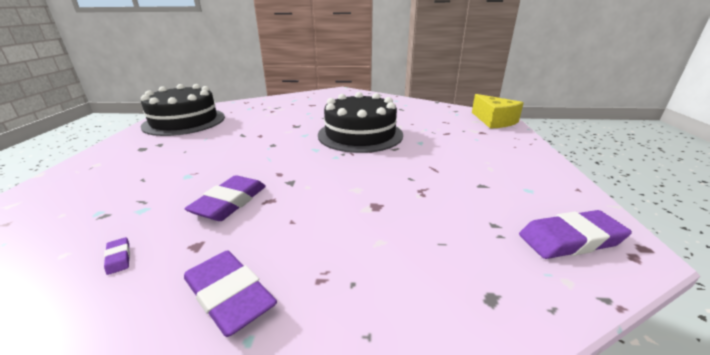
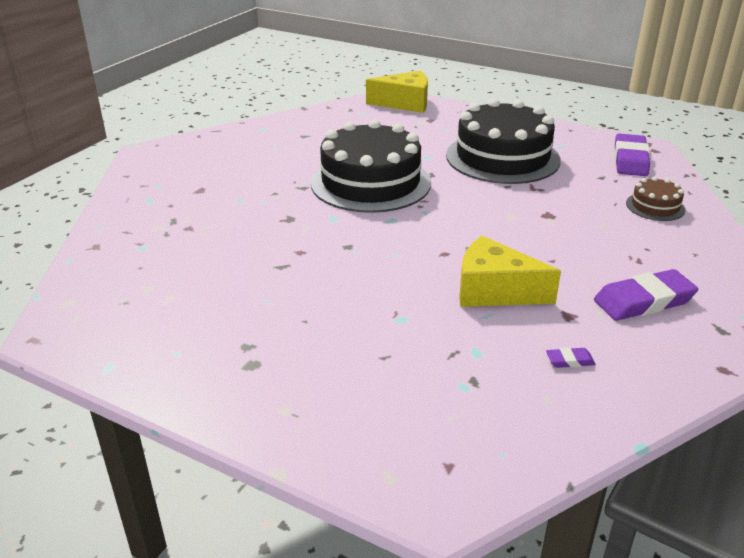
camera: 65 degrees left, 5 degrees up
(184, 121) = (140, 320): black cake -> black cake (502, 157)
(230, 202) = (494, 291): purple eraser -> yellow cheese
(468, 277) = (655, 206): none -> brown cake

